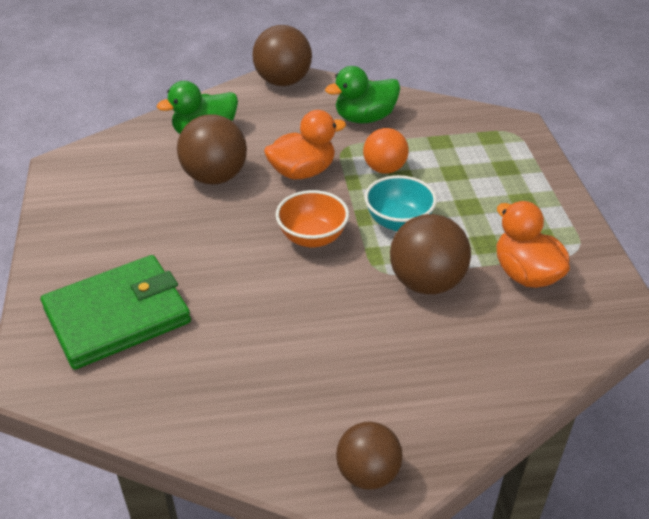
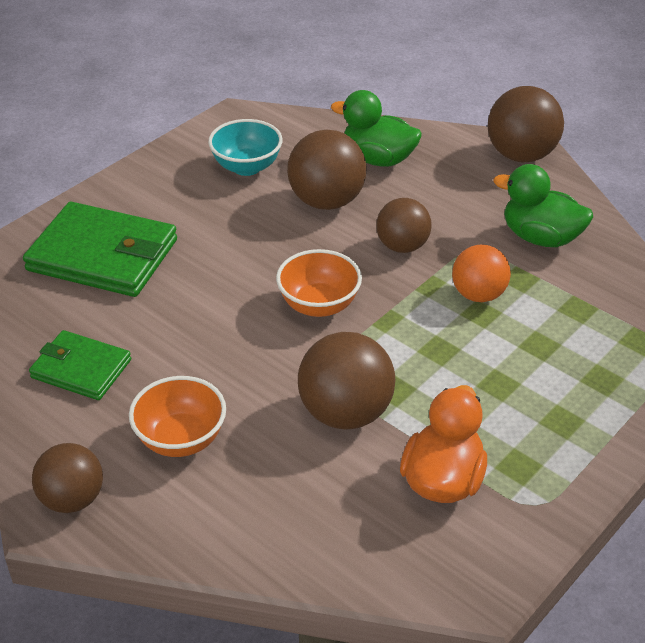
camera: 50 degrees right, 0 degrees up
(231, 395) = (81, 369): none -> green wallet
(302, 172) = (402, 246): orange duck -> brown ball
(367, 377) = (181, 439): none -> orange bowl
(398, 222) = (410, 347): turquoise bowl -> turquoise bowl (247, 167)

